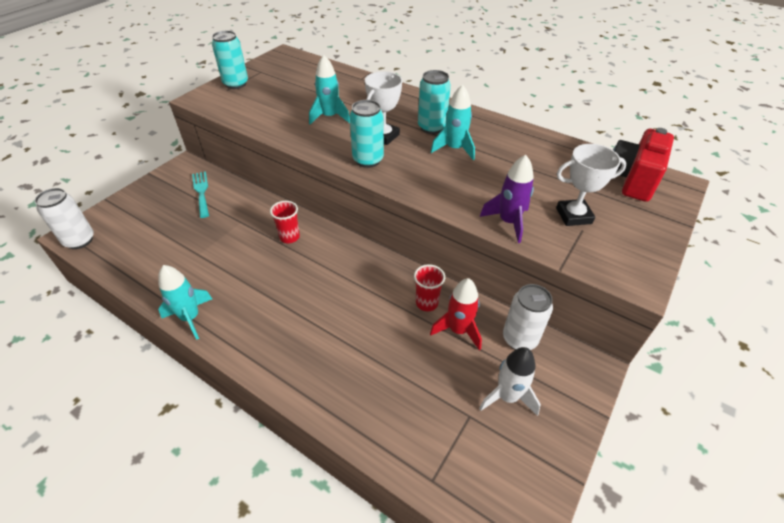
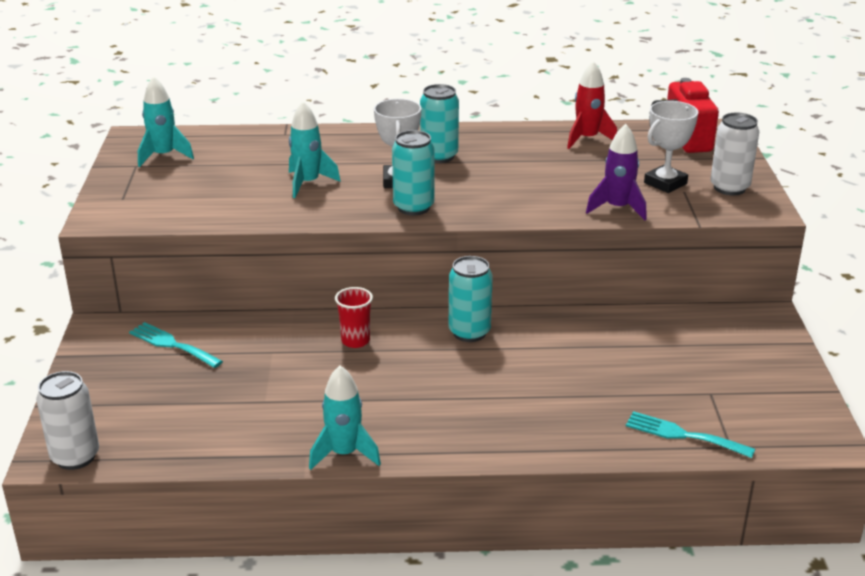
camera: 35 degrees left, 15 degrees down
(236, 84) = (125, 188): turquoise can -> turquoise can (469, 332)
(407, 443) = (683, 435): none -> turquoise fork
(426, 303) = (576, 333): red cup -> none
(454, 149) = (489, 167): turquoise rocket -> turquoise rocket (164, 156)
(458, 330) = (630, 340): red rocket -> red rocket (587, 139)
(507, 396) = (725, 366): white rocket -> none
(519, 339) = (689, 322): white can -> white can (729, 188)

